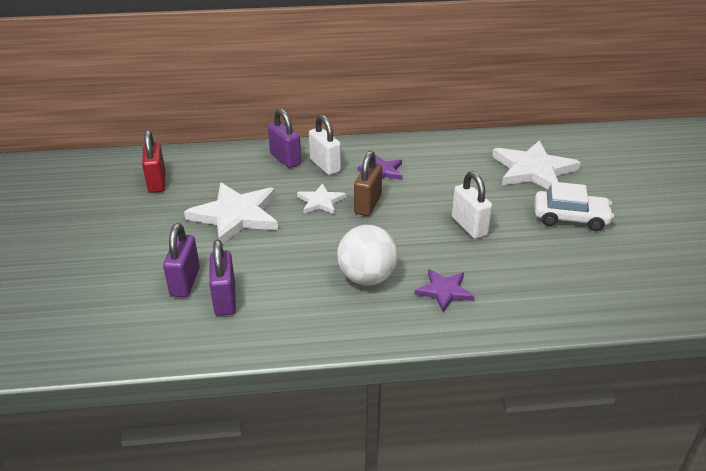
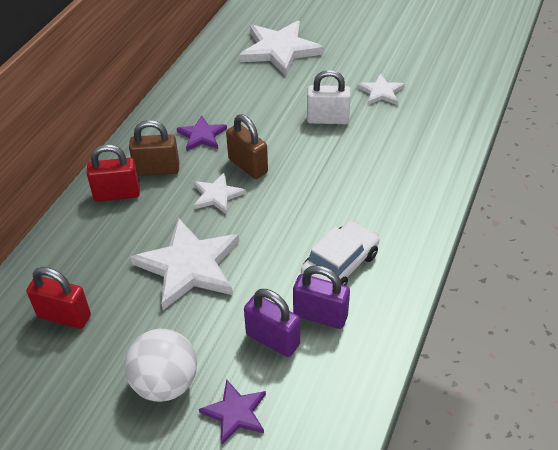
camera: 60 degrees left, 10 degrees up
(285, 159) = (117, 194): purple padlock -> red padlock
(325, 166) = (157, 170): white padlock -> brown padlock
(367, 278) = (353, 207): white ball -> white ball (165, 383)
(444, 291) = (399, 169): purple star -> purple star (235, 413)
(544, 245) = (381, 92): none -> white star
(570, 218) = (357, 63): white car -> white car (340, 264)

